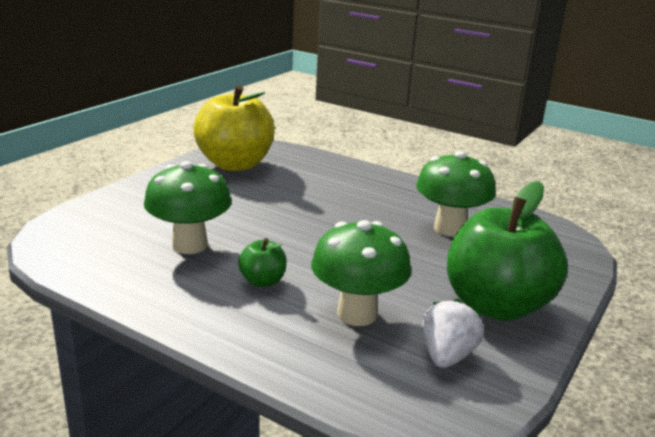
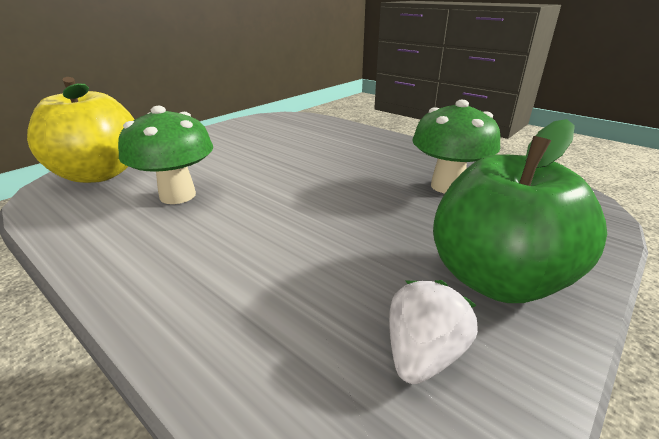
camera: 10 degrees right, 5 degrees up
(235, 164) = (261, 128): yellow apple -> yellow apple (99, 174)
(262, 281) = (229, 236): green apple -> none
(357, 314) = (318, 282): green mushroom -> none

